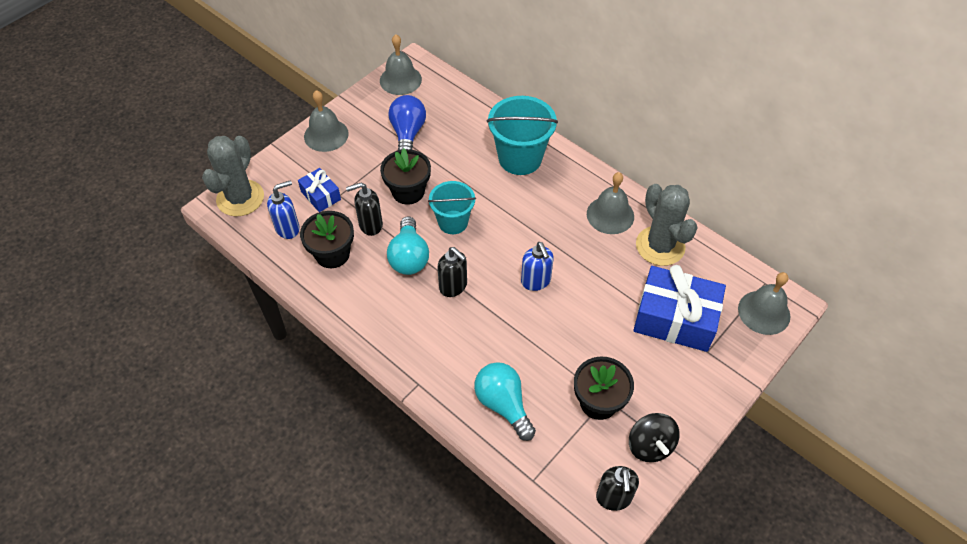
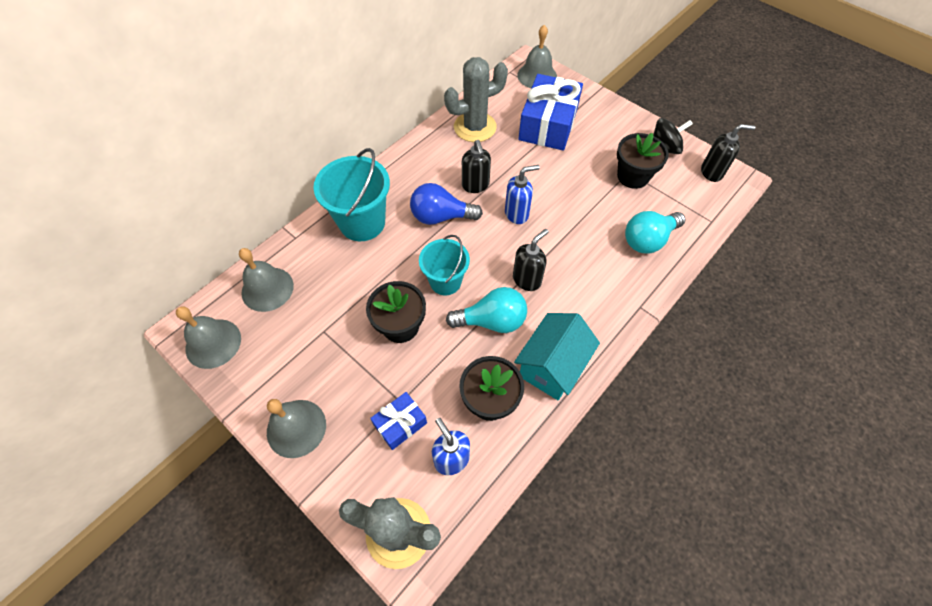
camera: 90 degrees left, 5 degrees up
(359, 301) = (552, 366): none -> turquoise house
(370, 225) = (448, 363): black soap dispenser -> black soap dispenser (475, 185)
(408, 134) = (309, 330): blue light bulb -> blue light bulb (441, 217)
(610, 215) = (439, 157): grey bell -> grey bell (267, 289)

